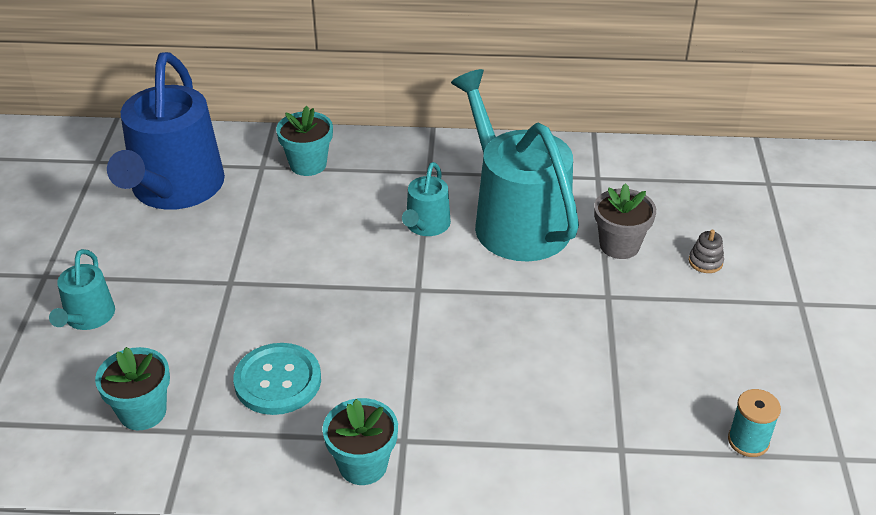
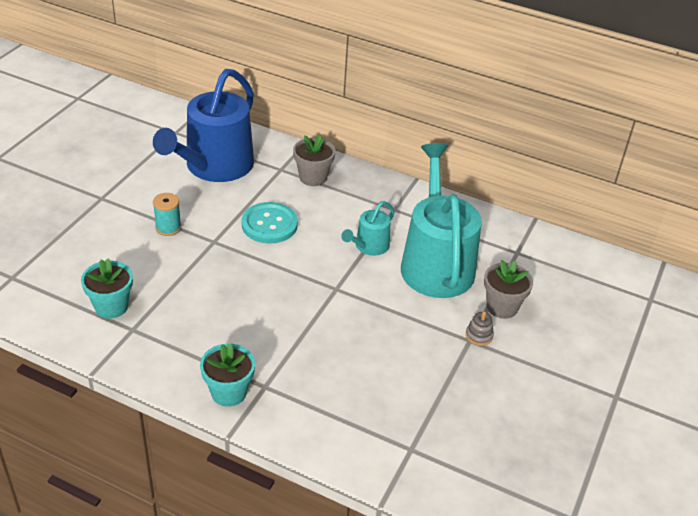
camera: 20 degrees right, 0 degrees up
(88, 317) = (112, 234): turquoise watering can -> none
(278, 381) = (206, 317): turquoise button -> turquoise button (269, 224)
(308, 164) = (313, 177): turquoise flower pot -> grey flower pot
(705, 262) = (560, 341): grey stacking toy -> grey stacking toy (479, 335)
(748, 441) = (508, 479): turquoise spool -> turquoise spool (168, 228)

